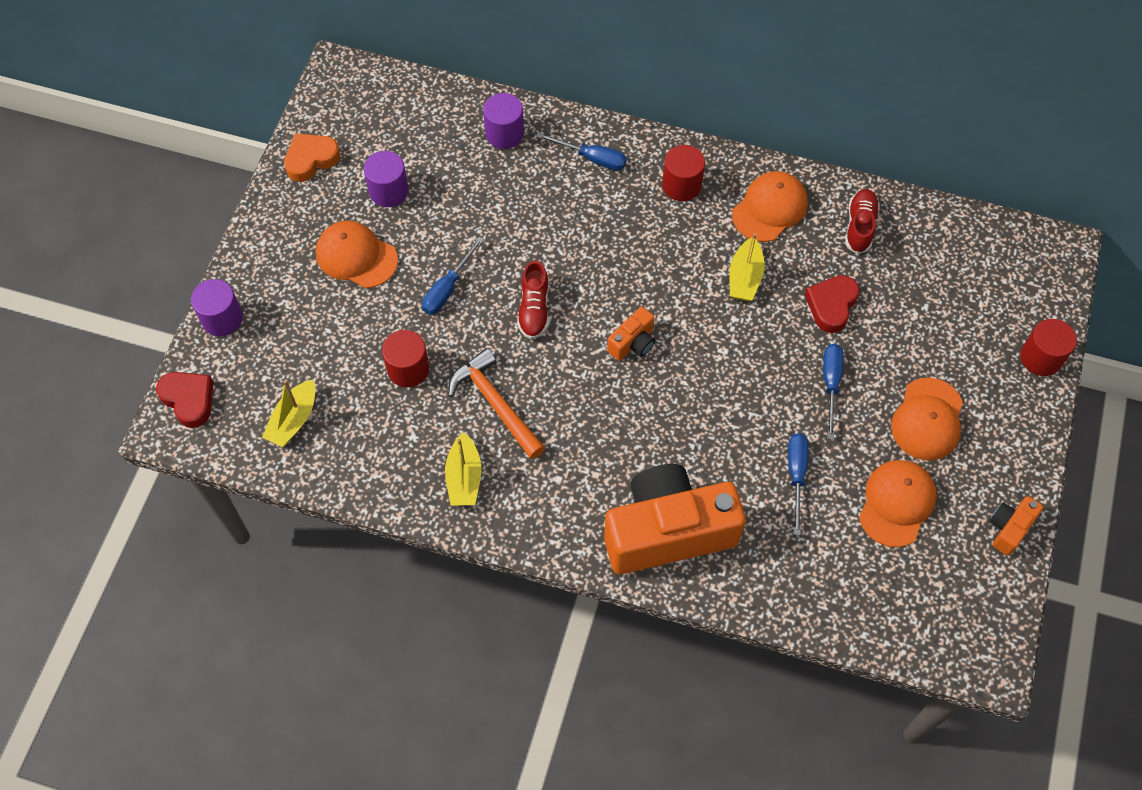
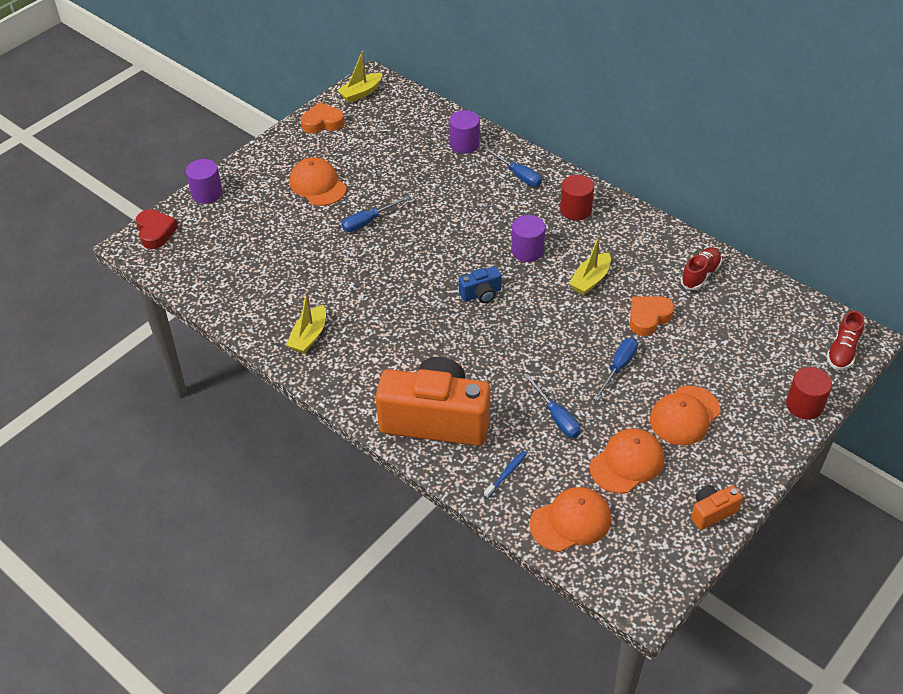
camera: 25 degrees right, 15 degrees down
(293, 420) = (215, 265): yellow boat -> yellow boat (361, 93)
(389, 191) = (363, 154): purple cylinder -> purple cylinder (527, 251)
(408, 369) = (311, 260): red cylinder -> none
(495, 404) = (359, 300): orange hammer -> none
(534, 309) = (421, 252): red shoe -> red shoe (842, 351)
(633, 343) = (481, 294): orange camera -> blue camera
(770, 208) = (635, 243): orange cap -> orange cap (571, 521)
(778, 570) = (506, 474): none -> blue toothbrush
(796, 475) = (556, 417): blue screwdriver -> blue screwdriver turned 120 degrees clockwise
(831, 305) = (648, 318): red heart -> orange heart

